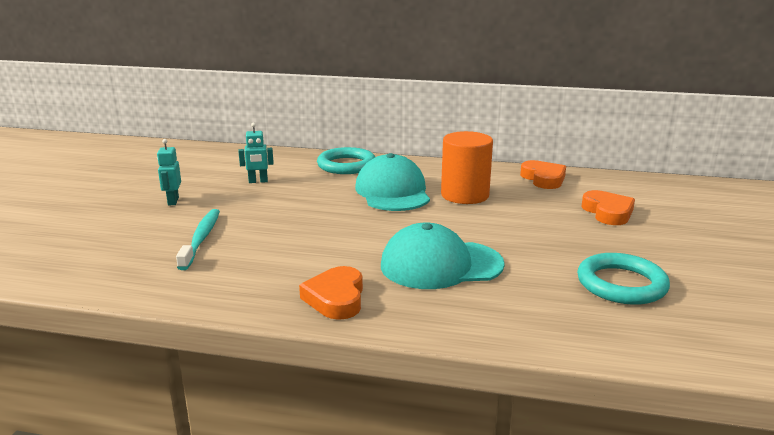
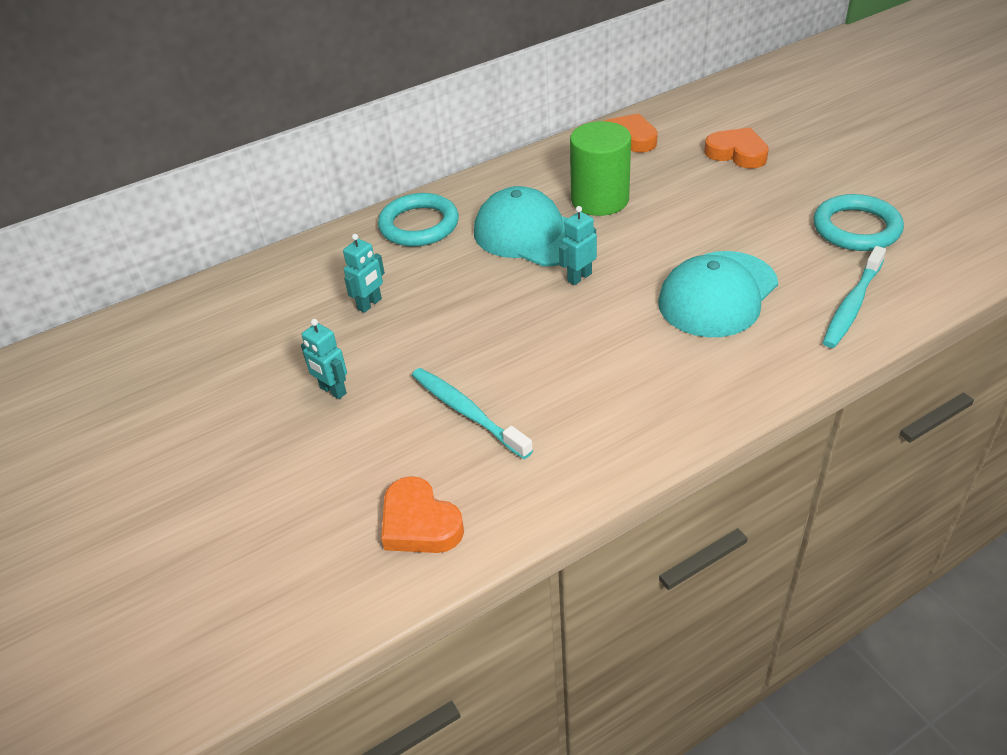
camera: 40 degrees left, 20 degrees up
(336, 298) = (706, 385): orange heart -> orange heart (419, 523)
(377, 219) = (579, 277): none -> turquoise robot
(465, 195) = (600, 200): orange cylinder -> green cylinder
(525, 318) = (852, 305): none -> turquoise toothbrush

